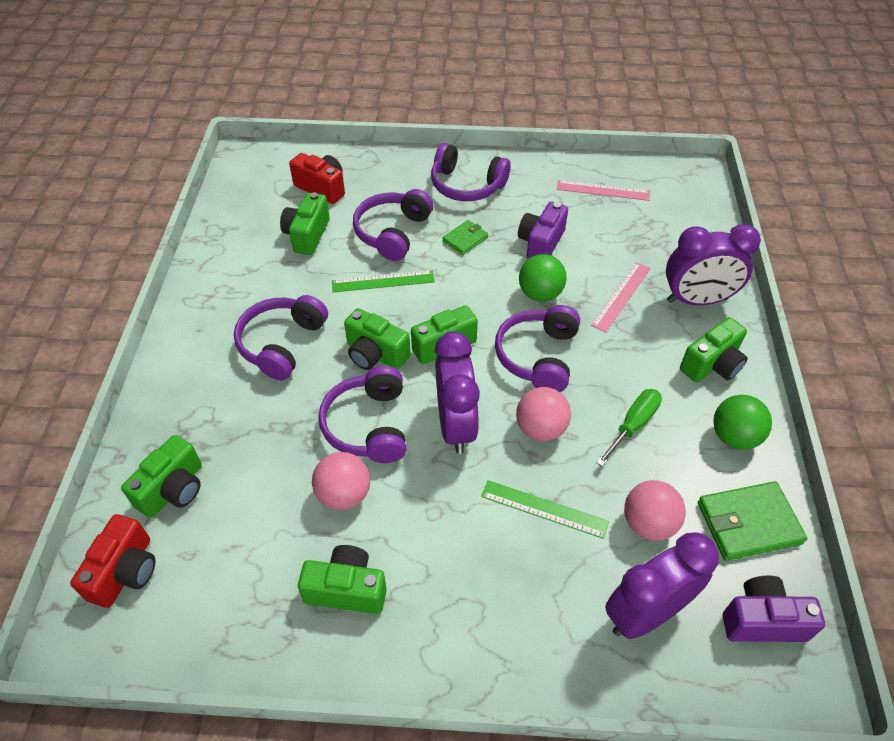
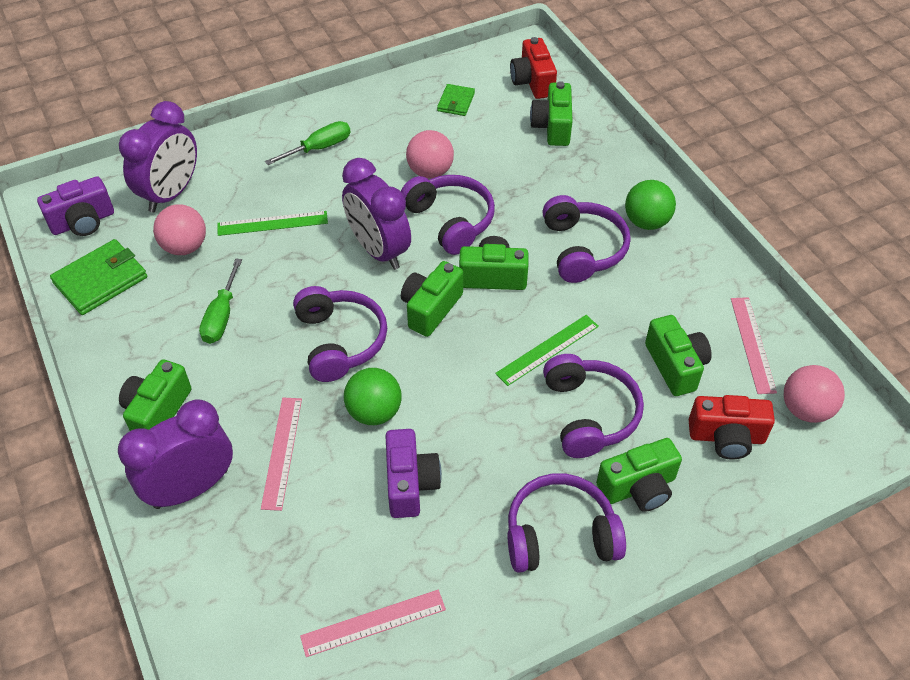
camera: 150 degrees right, 0 degrees up
(242, 225) = (752, 344): none -> pink ruler
(347, 589) = (384, 127): green camera -> green camera (638, 487)
(441, 596) = (319, 148): none -> green screwdriver
(465, 239) = (502, 445): green wallet -> green wallet (456, 102)
(540, 429) = (304, 278): pink ball -> pink ball (805, 409)
(734, 436) = (123, 346): green ball -> green ball (646, 222)

